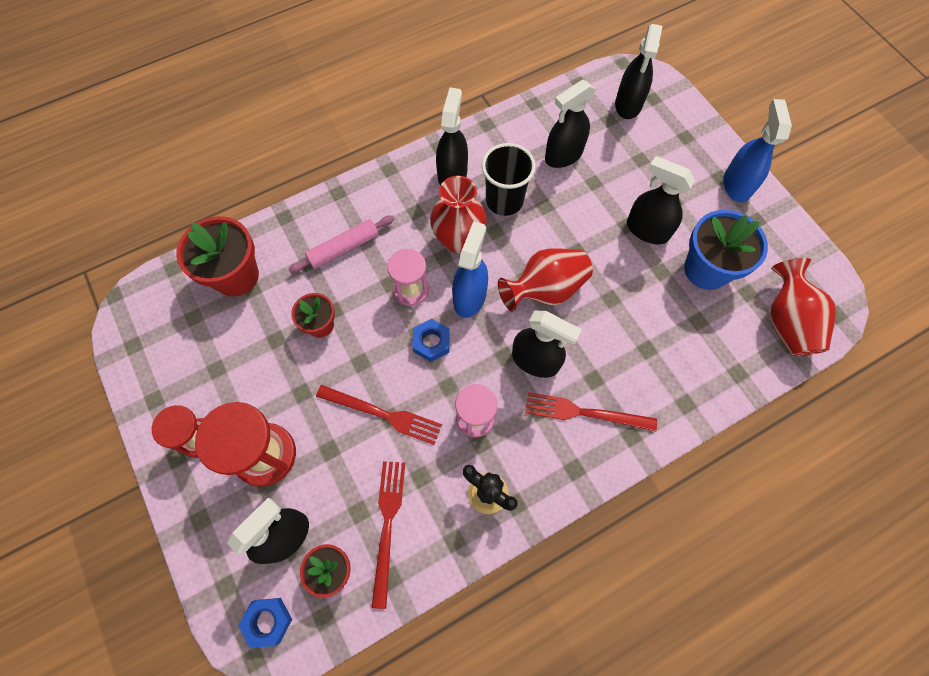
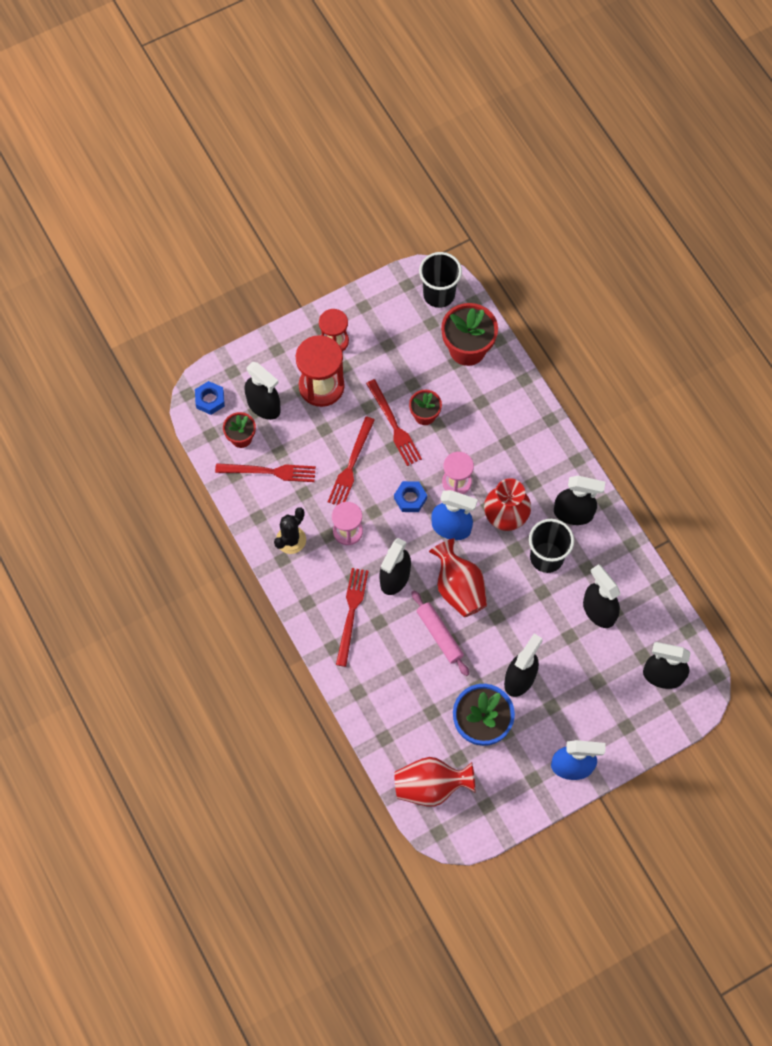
camera: 90 degrees right, 0 degrees up
(154, 307) = (439, 294): none -> black cup
(331, 361) = (394, 425): none -> red fork
(344, 248) = (495, 428): pink rolling pin -> pink rolling pin (439, 635)

